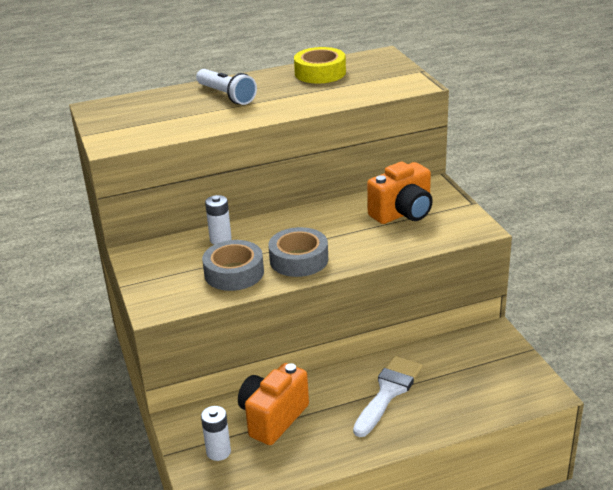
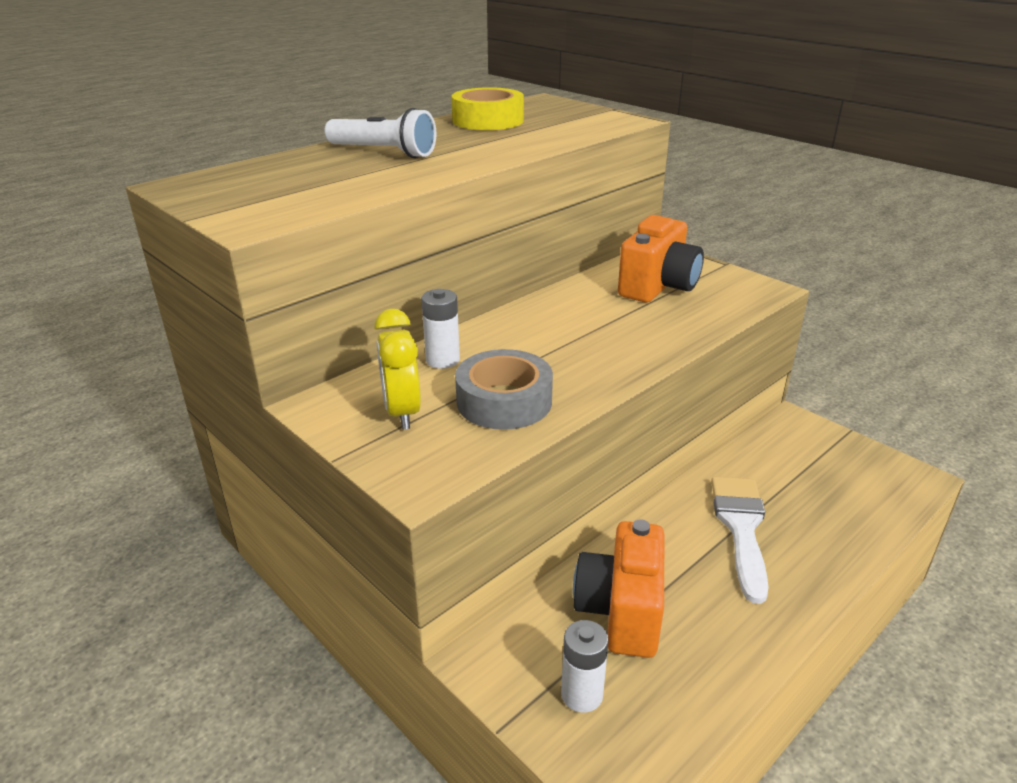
camera: 25 degrees left, 0 degrees up
(174, 267) = (402, 412): none -> yellow clock
(299, 259) = (581, 365): grey tape -> none

